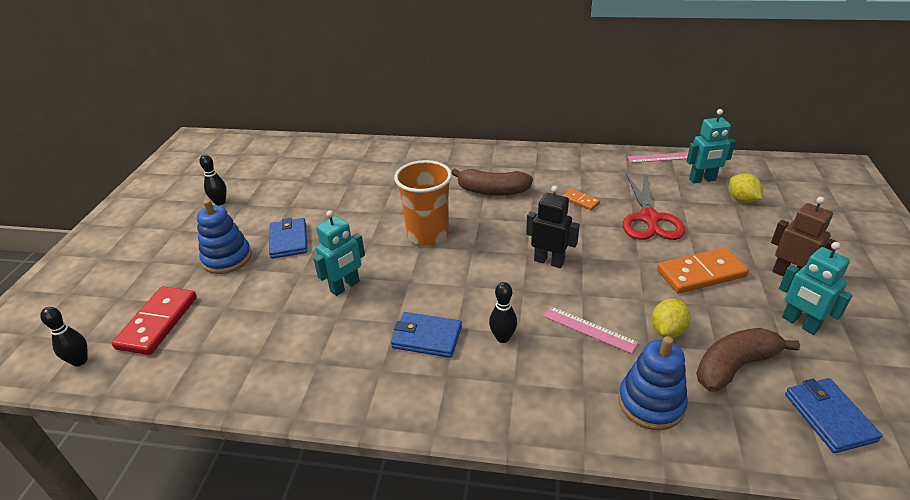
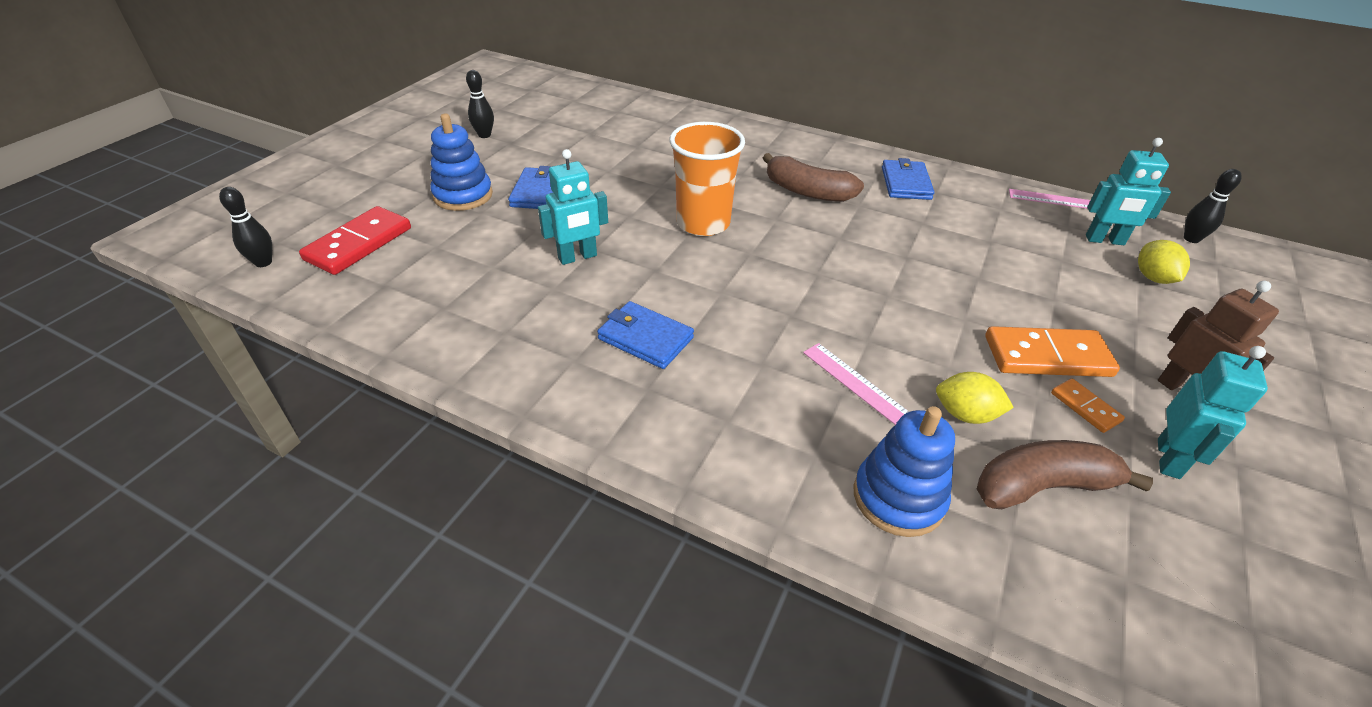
camera: 15 degrees right, 5 degrees up
(502, 338) = (738, 364): black bowling pin -> black bowling pin (1191, 239)
(549, 261) = (842, 290): black robot -> none
(580, 201) = (918, 228): orange domino -> orange domino (1085, 407)
(649, 219) = (1004, 271): red scissors -> none
(667, 330) = (965, 414): yellow lemon -> yellow lemon turned 60 degrees clockwise
(799, 323) = (1169, 459): turquoise robot -> turquoise robot turned 135 degrees counterclockwise
(829, 417) = (1158, 595): blue wallet -> blue wallet (905, 183)

